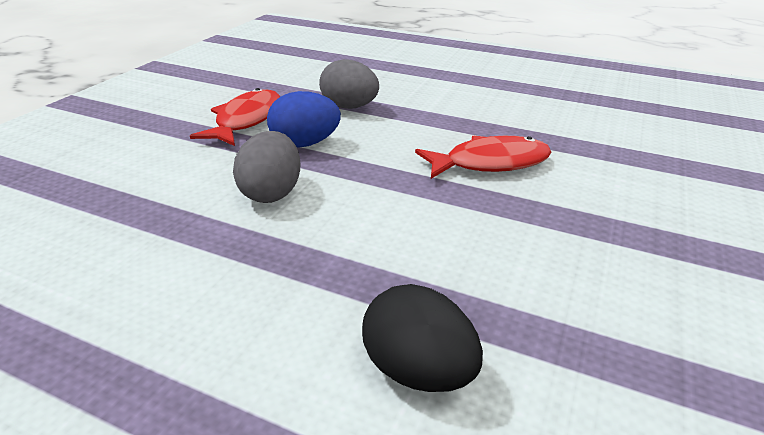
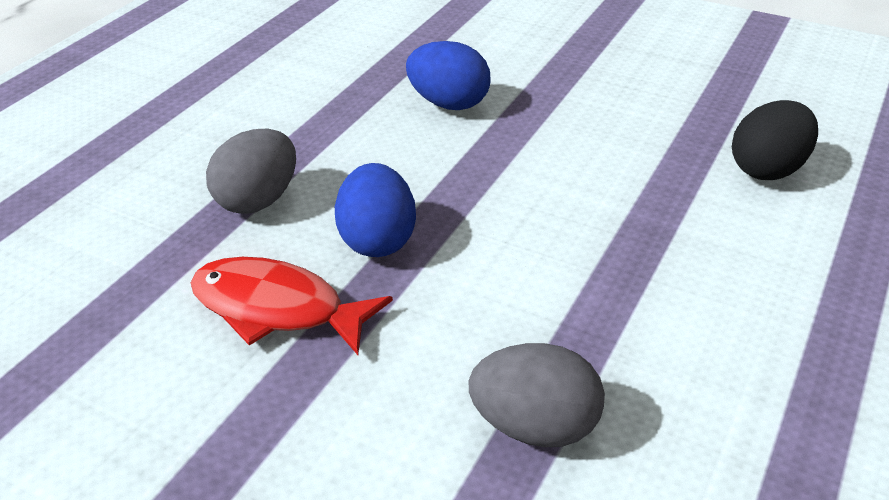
camera: 85 degrees left, 5 degrees up
(272, 193) = (512, 262): grey egg -> grey egg (535, 426)
(490, 163) = (448, 104): red fish -> blue egg

